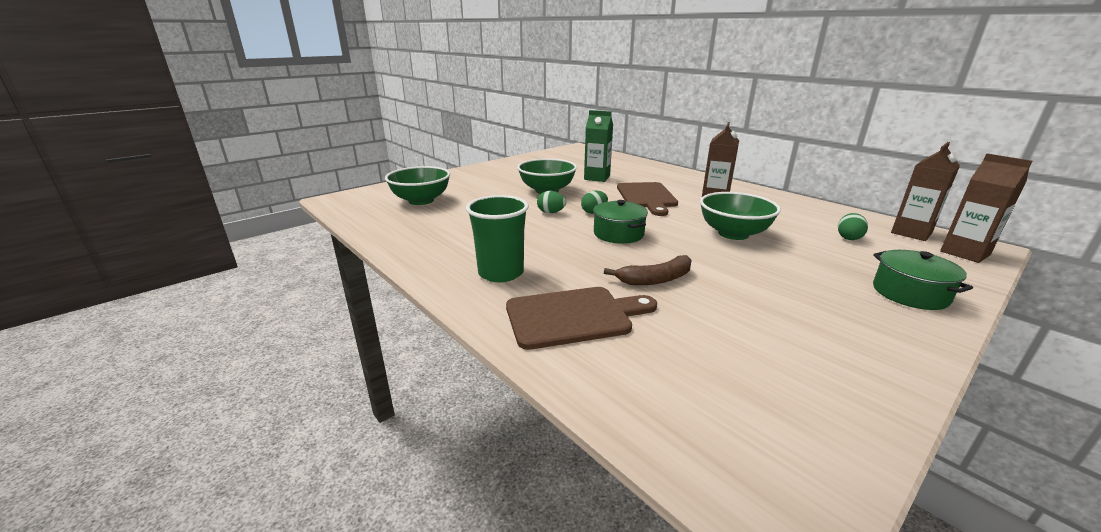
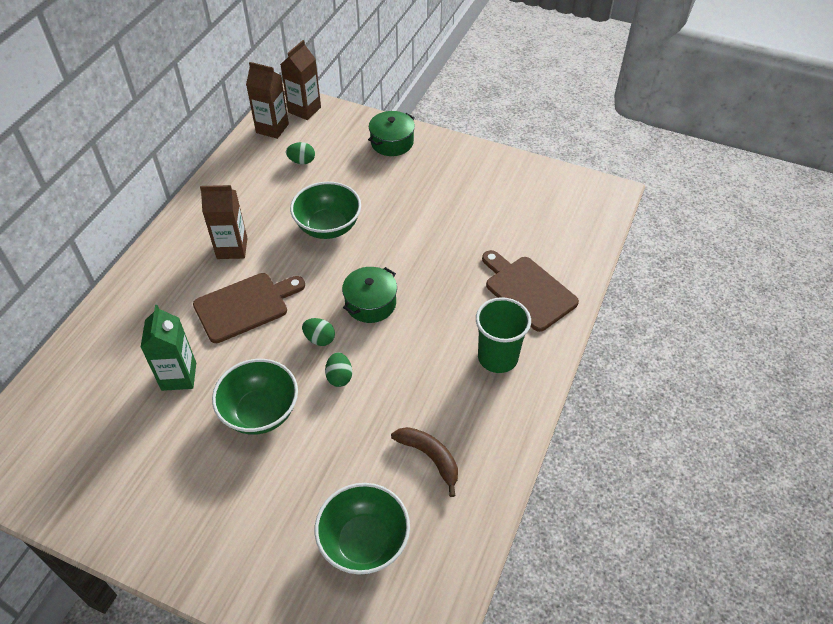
camera: 115 degrees left, 25 degrees up
(656, 279) = (447, 260): brown banana -> brown banana (430, 457)

